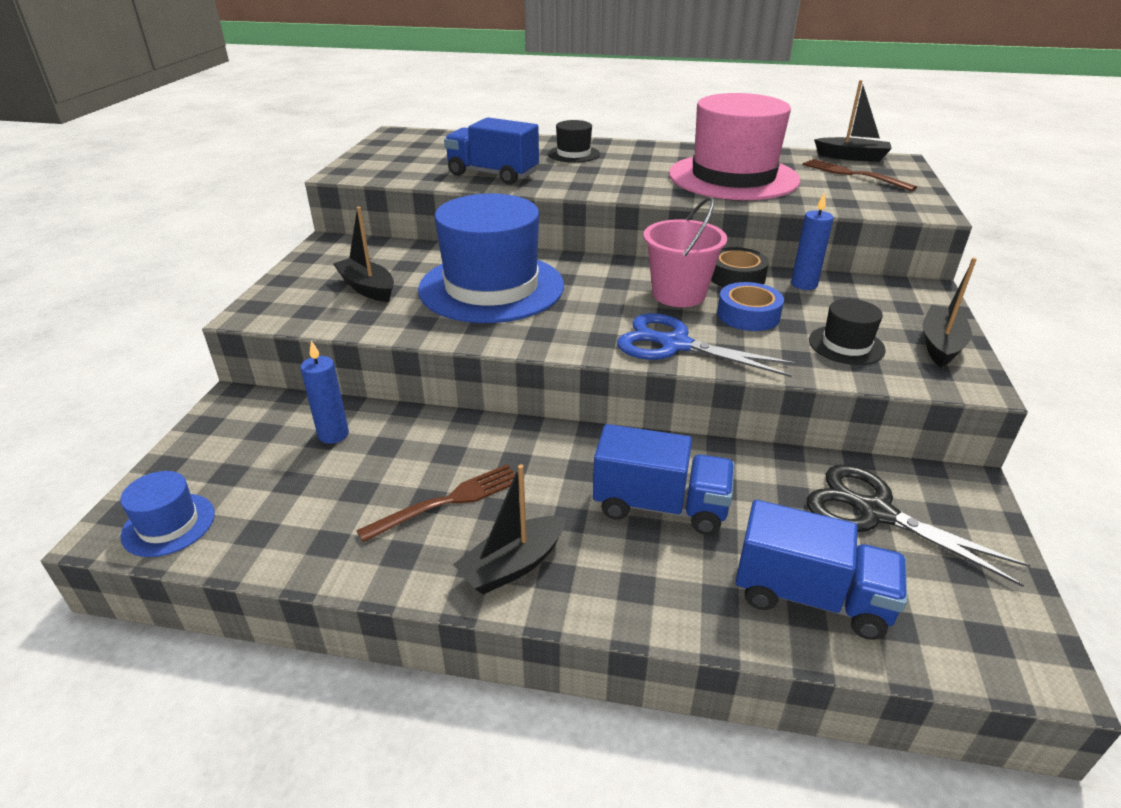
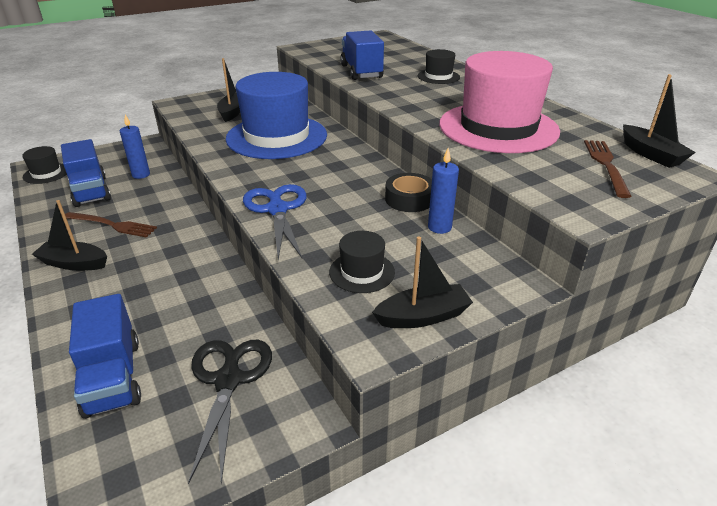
camera: 50 degrees right, 0 degrees up
(168, 524) = (46, 173): blue hat -> black hat
(660, 506) = (161, 289): blue truck -> blue truck (90, 191)
(678, 294) = (350, 189): pink bucket -> none
(748, 315) = (355, 221): blue tape -> none

